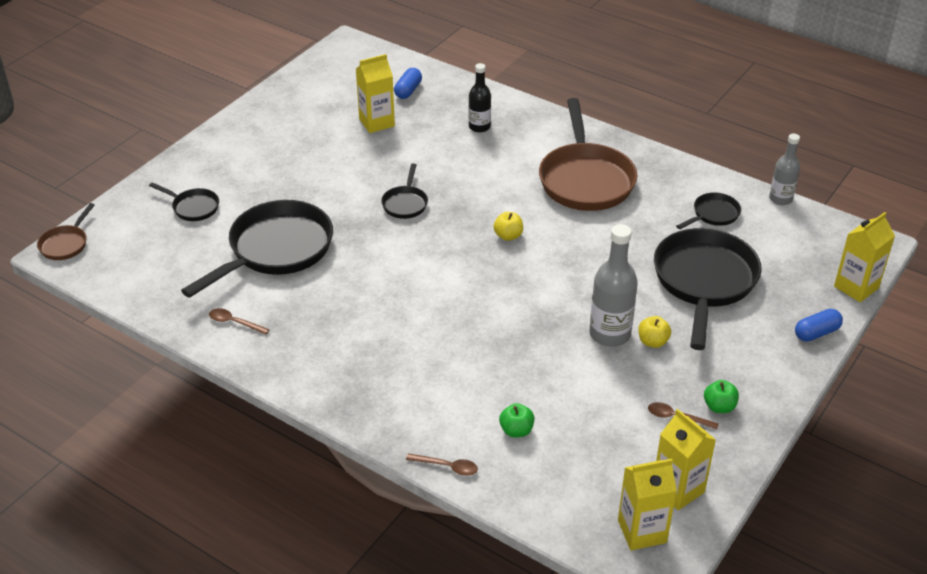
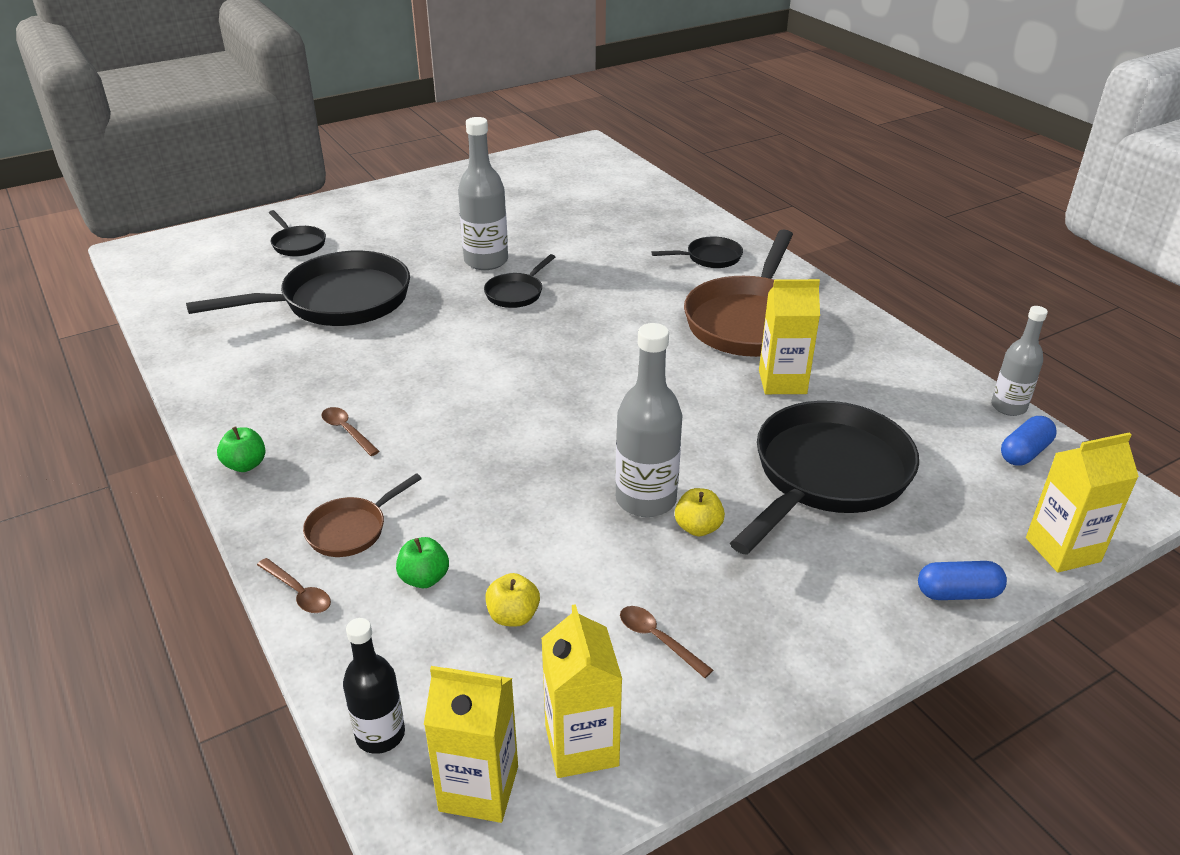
camera: 25 degrees right, 5 degrees down
(66, 244) = (150, 245): brown pan -> brown pan (351, 529)
(234, 322) = (226, 357): brown spoon -> brown spoon (347, 431)
(359, 181) = (486, 261): none -> grey bottle
(376, 122) = (554, 214): yellow carton -> yellow carton (782, 382)
(408, 91) = (613, 195): blue capsule -> blue capsule (1024, 452)
(479, 127) = (664, 242): black bottle -> black bottle (380, 734)
(508, 236) = (606, 354): yellow apple -> yellow apple (513, 616)
(713, 214) = (896, 400): black pan -> black pan (709, 258)
(719, 407) = (732, 647): green apple -> green apple (245, 465)

